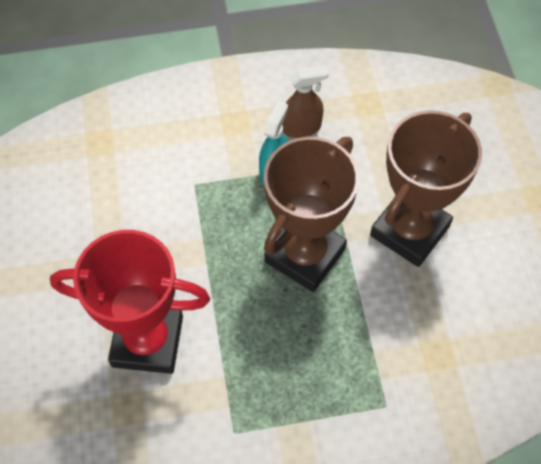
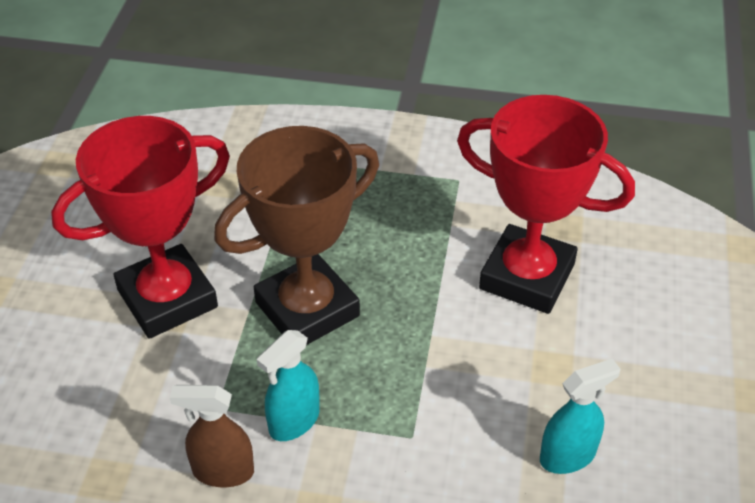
camera: 160 degrees left, 15 degrees down
(90, 203) = (568, 455): none -> turquoise spray bottle
(409, 231) = (167, 299): brown trophy -> red trophy

